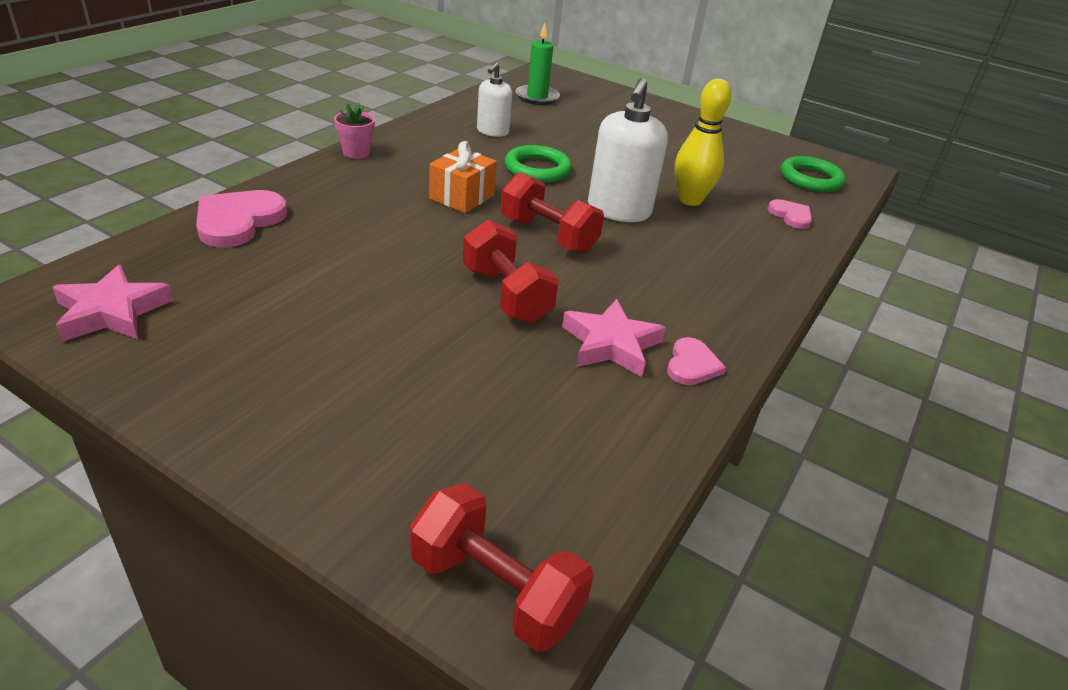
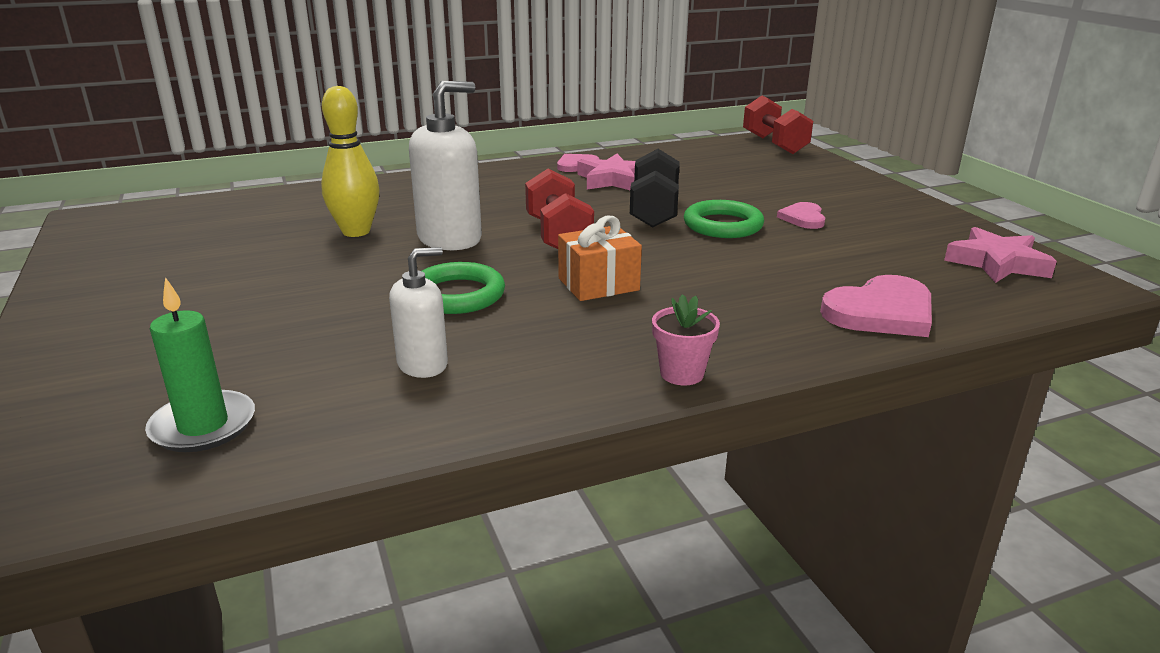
camera: 140 degrees left, 10 degrees down
(506, 295) = (654, 211): red dumbbell -> black dumbbell
(791, 216) = (296, 203): pink heart -> pink heart (803, 218)
(810, 179) = (175, 221): green ring -> green ring (723, 225)

